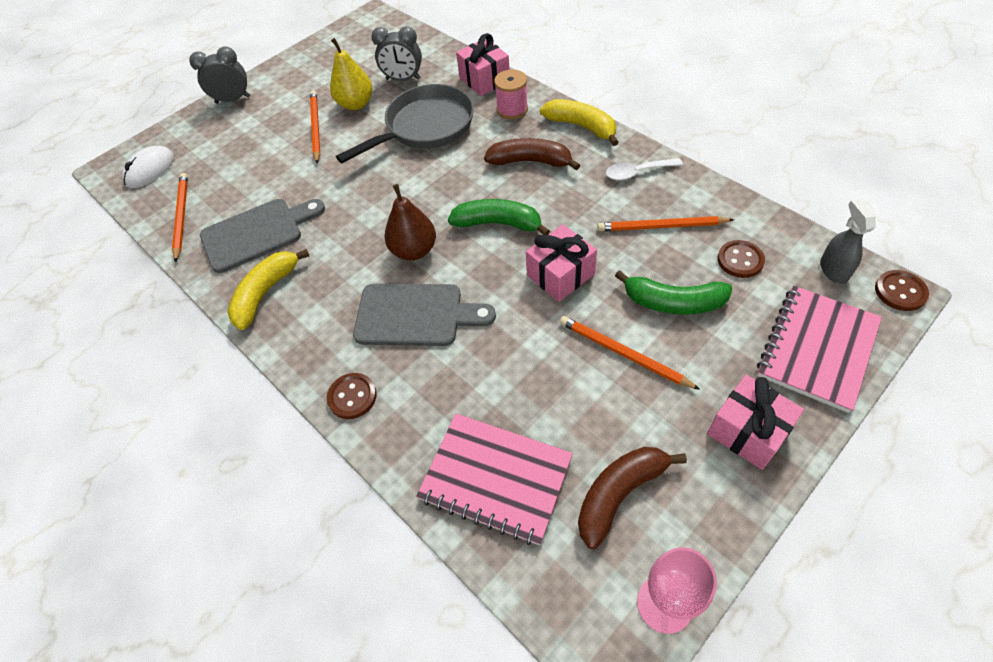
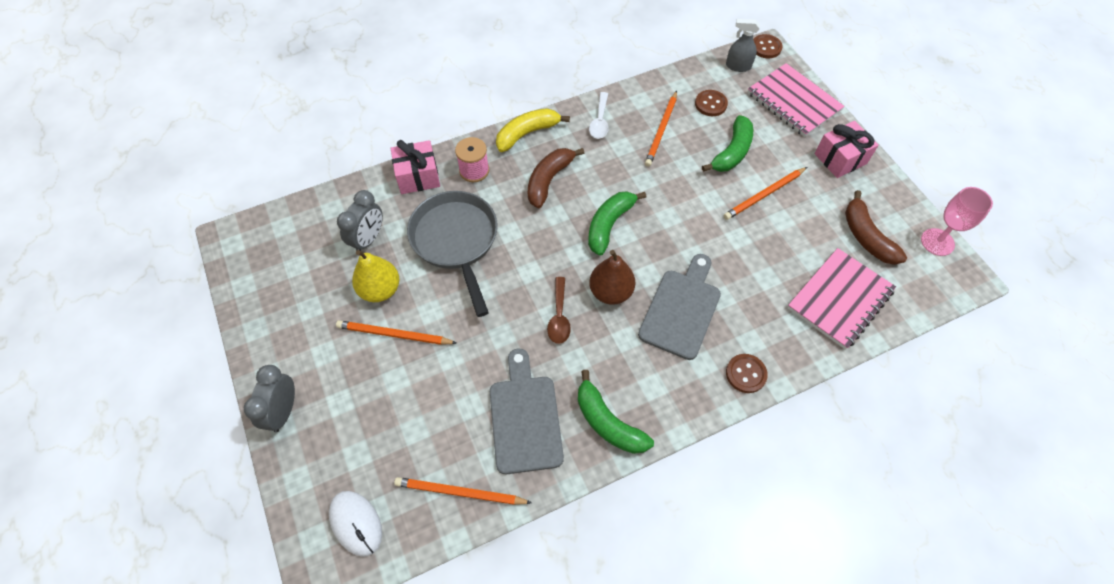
camera: 75 degrees left, 5 degrees up
(265, 293) = (608, 422): yellow banana -> green banana
(370, 221) = (559, 316): none -> brown spoon
(560, 275) = (681, 204): pink gift -> none

